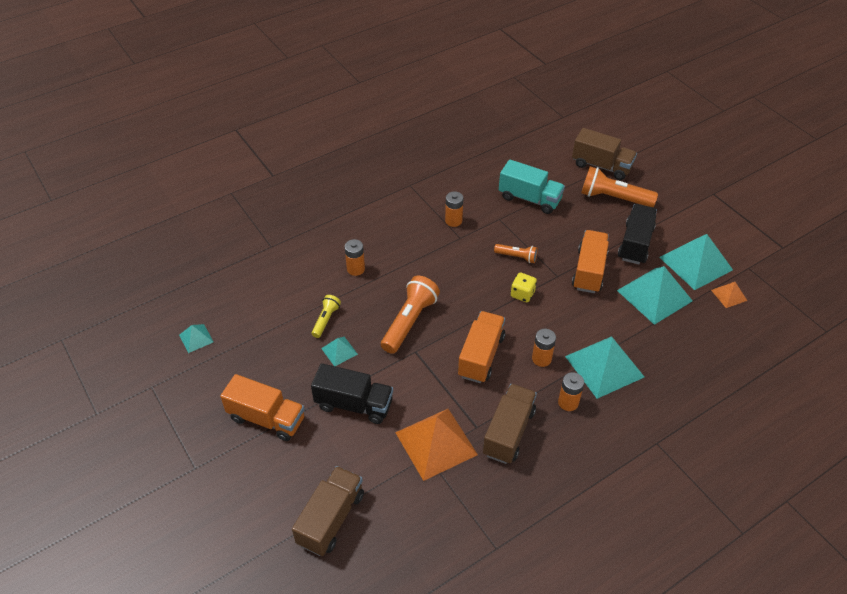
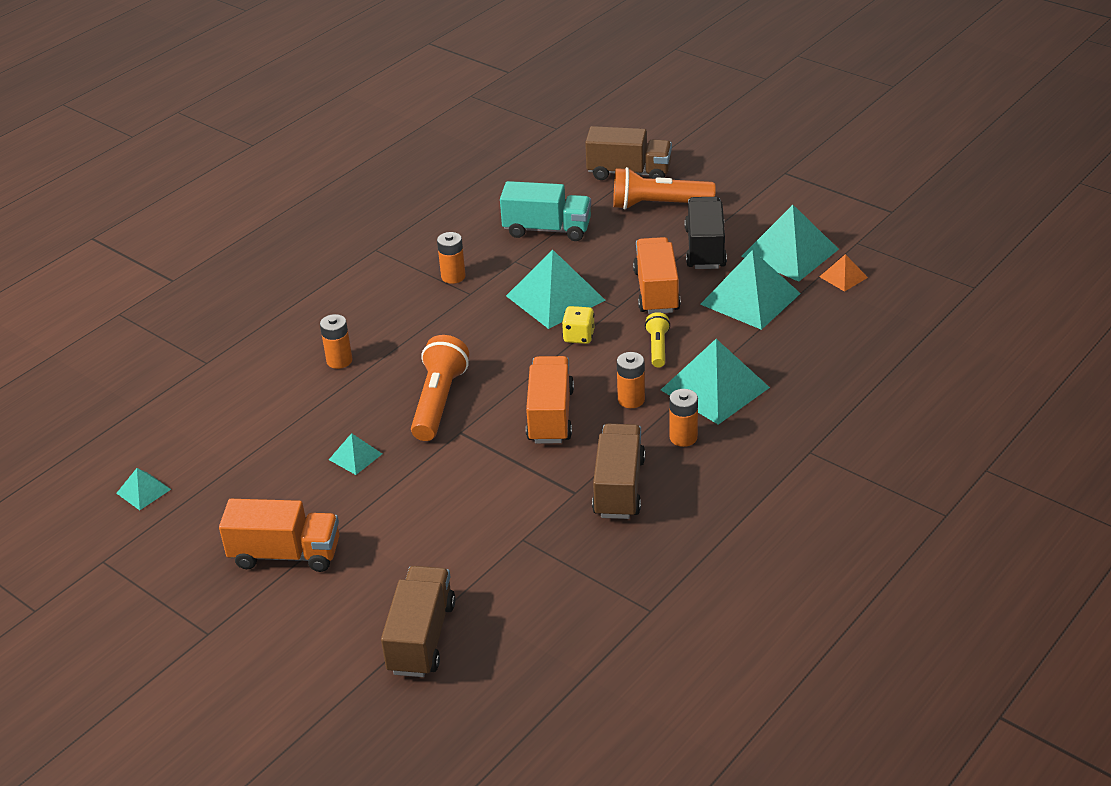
camera: 15 degrees left, 10 degrees down
(326, 320) = (321, 427): yellow flashlight -> yellow flashlight (658, 347)
(354, 404) = (400, 509): black truck -> none
(436, 443) = (528, 522): orange pyramid -> none
(517, 257) = (555, 298): orange flashlight -> turquoise pyramid

